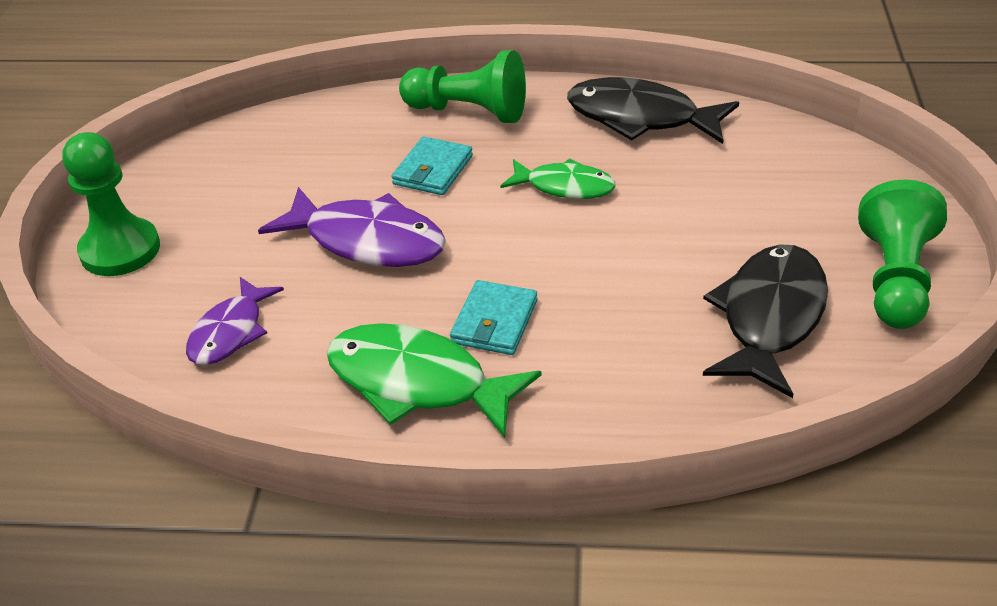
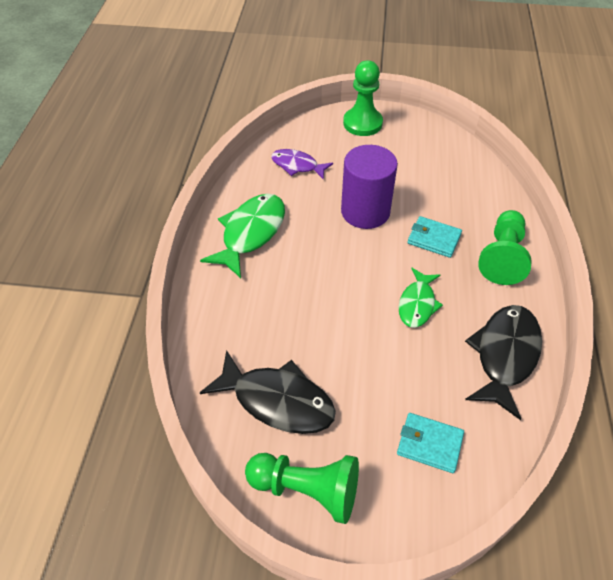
camera: 90 degrees right, 10 degrees up
(367, 241) = (365, 211): purple fish -> purple cylinder
(494, 322) = (292, 264): turquoise wallet -> turquoise wallet (429, 444)

